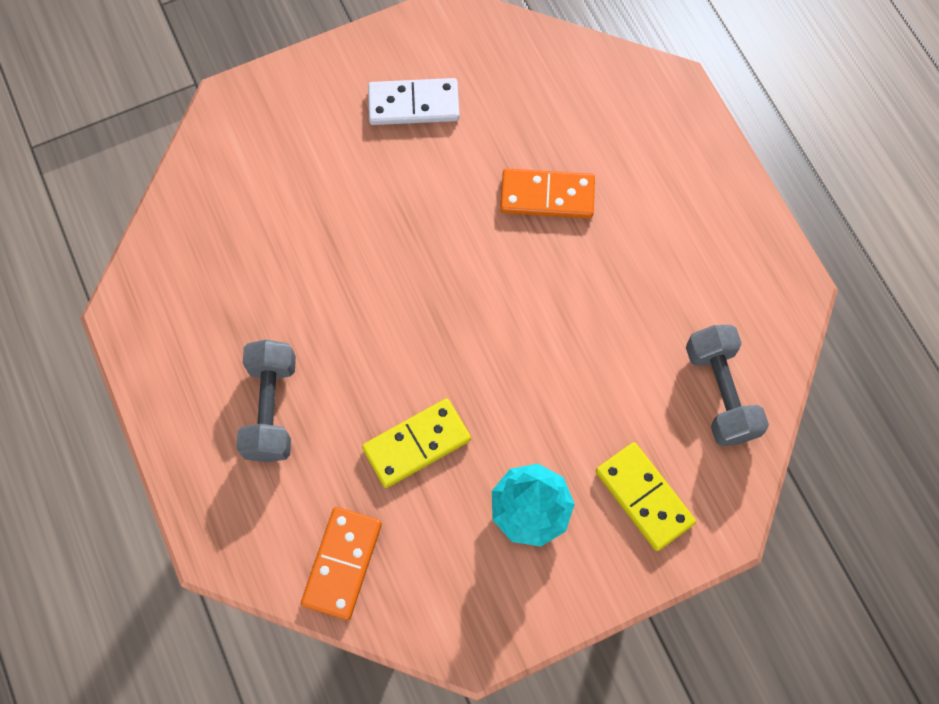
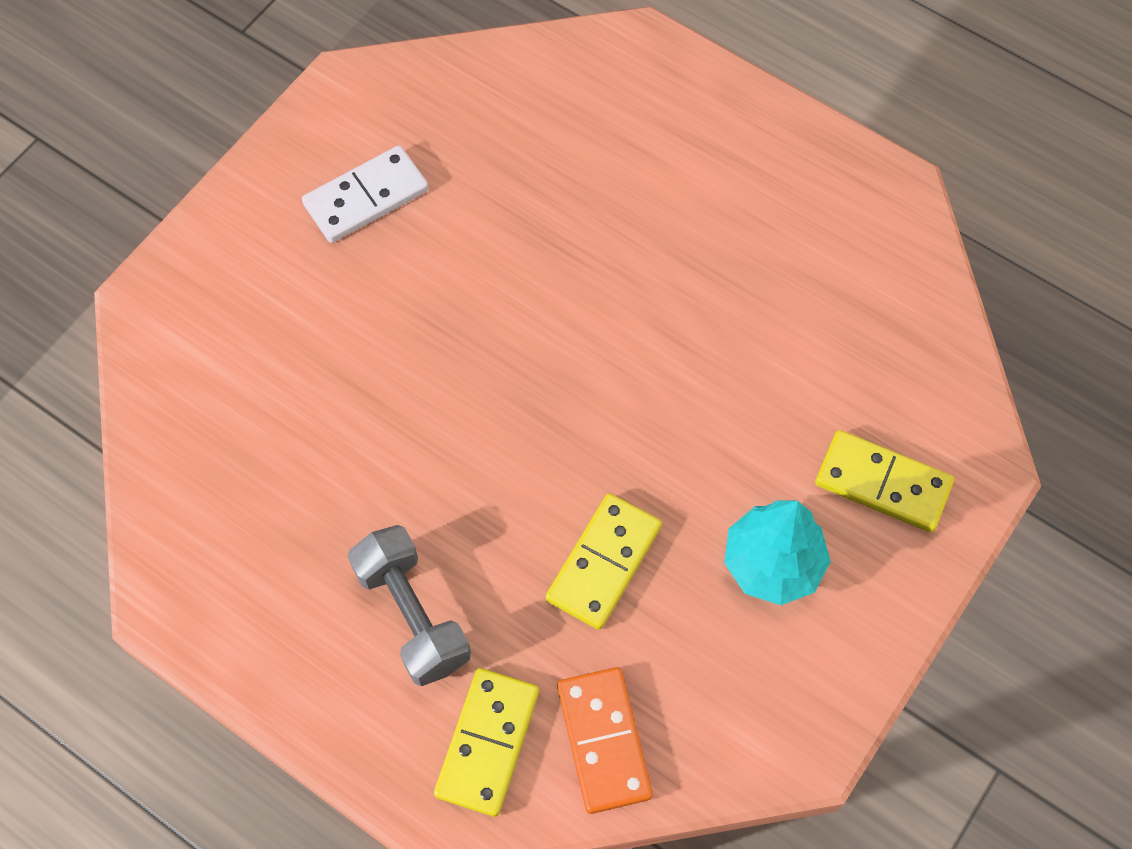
camera: 30 degrees left, 5 degrees down
(267, 520) = (487, 742): none -> yellow domino
(547, 195) = (577, 222): orange domino -> none
(720, 392) = (890, 332): grey dumbbell -> none

